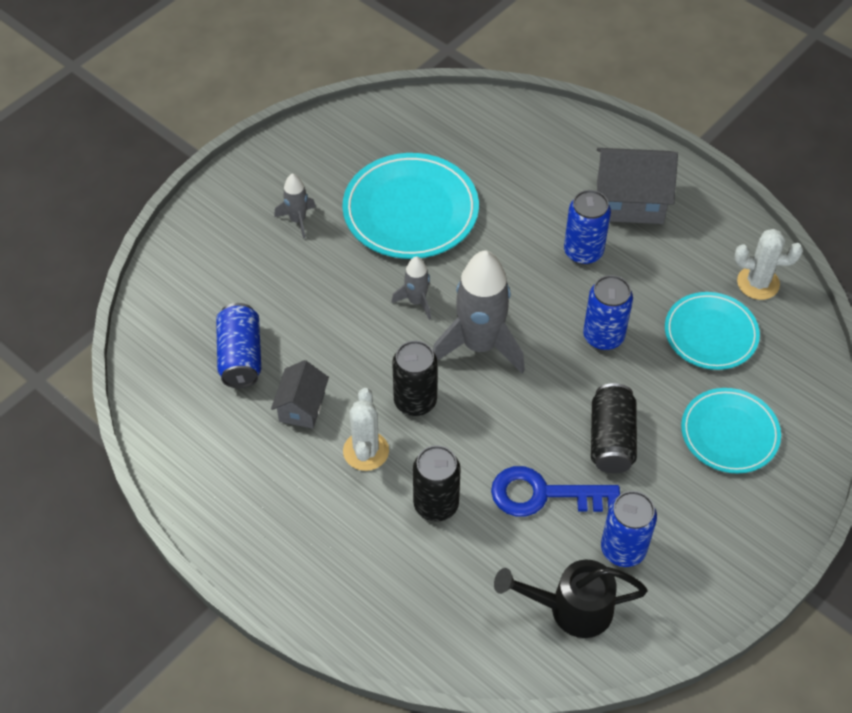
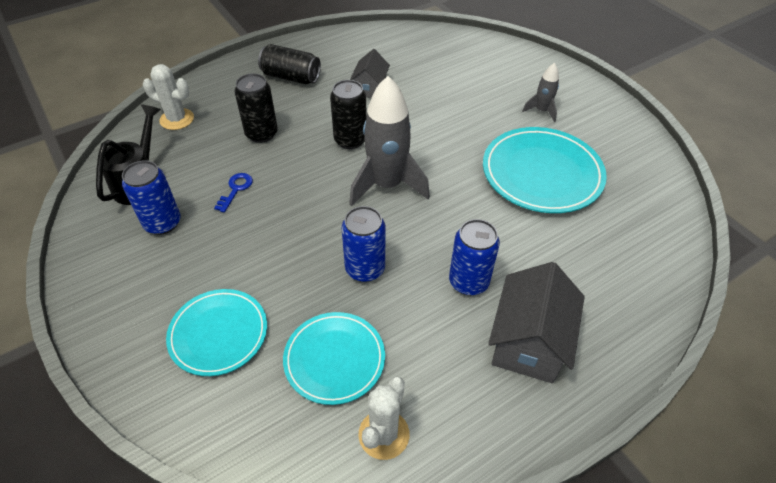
camera: 105 degrees right, 5 degrees down
(241, 356) = (422, 69): blue can -> none
(302, 407) = (370, 88): grey house -> grey house turned 75 degrees clockwise
(366, 451) = (321, 110): white cactus -> white cactus (177, 119)
(416, 301) = (443, 158): grey rocket -> none
(543, 494) = (236, 189): blue key -> blue key, size x0.53
(611, 439) = (259, 243): black can -> black can (291, 77)

